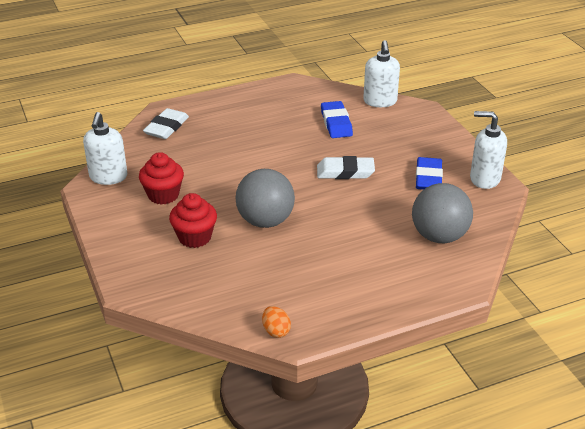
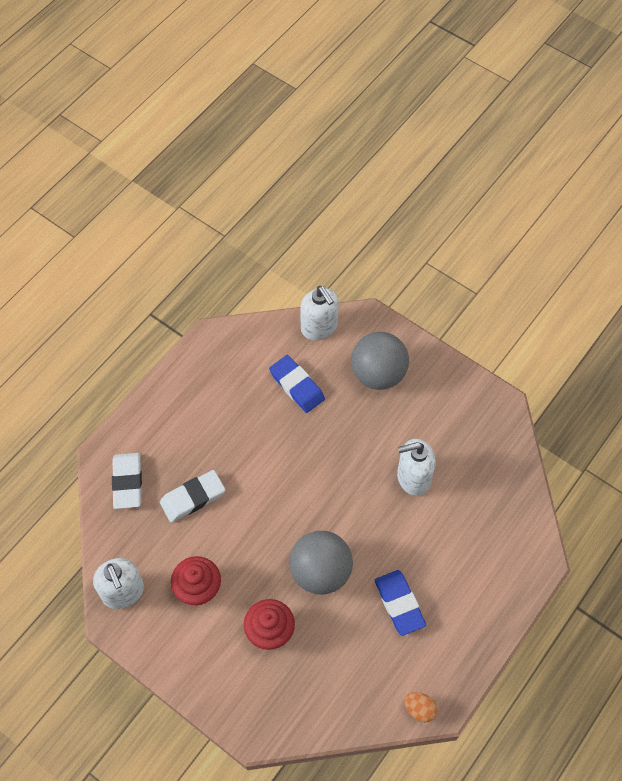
camera: 30 degrees left, 25 degrees up
(345, 172) = (351, 459): white eraser -> white eraser (193, 498)
(428, 178) = (432, 427): blue eraser -> blue eraser (399, 604)
(439, 236) = (486, 507): grey ball -> grey ball (378, 374)
(484, 179) = (482, 402): white soap dispenser -> white soap dispenser (413, 478)

